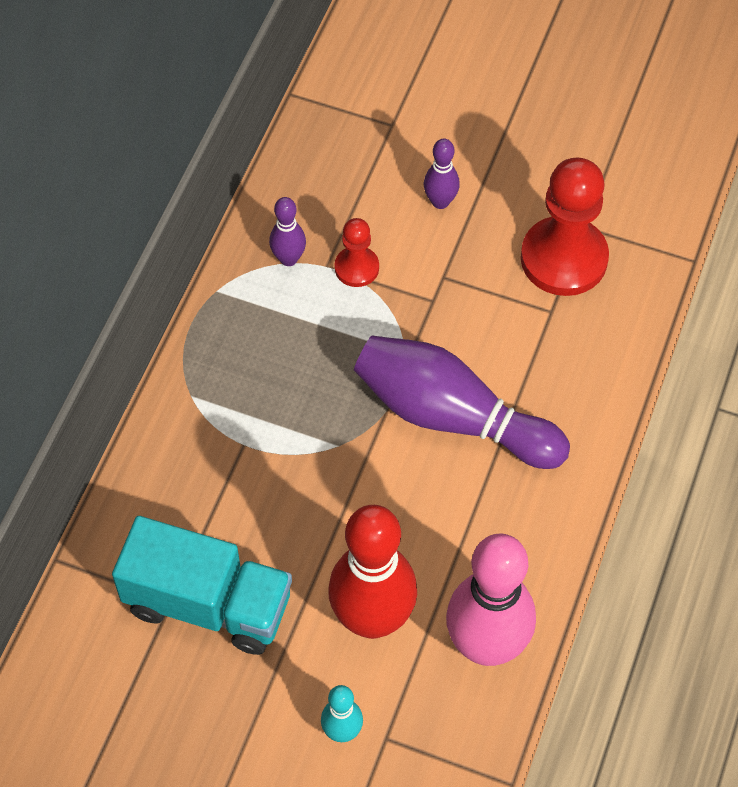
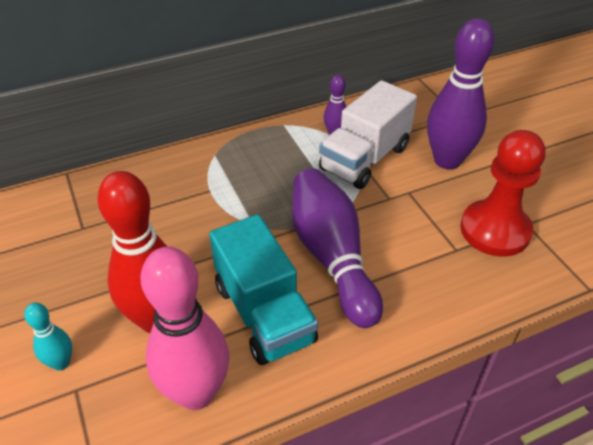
camera: 45 degrees right, 15 degrees down
(208, 603) = (95, 242): turquoise truck -> turquoise truck (264, 313)
(356, 268) = (365, 159): red pawn -> white truck
(440, 201) = (447, 160): purple bowling pin -> purple bowling pin, size x2.13

